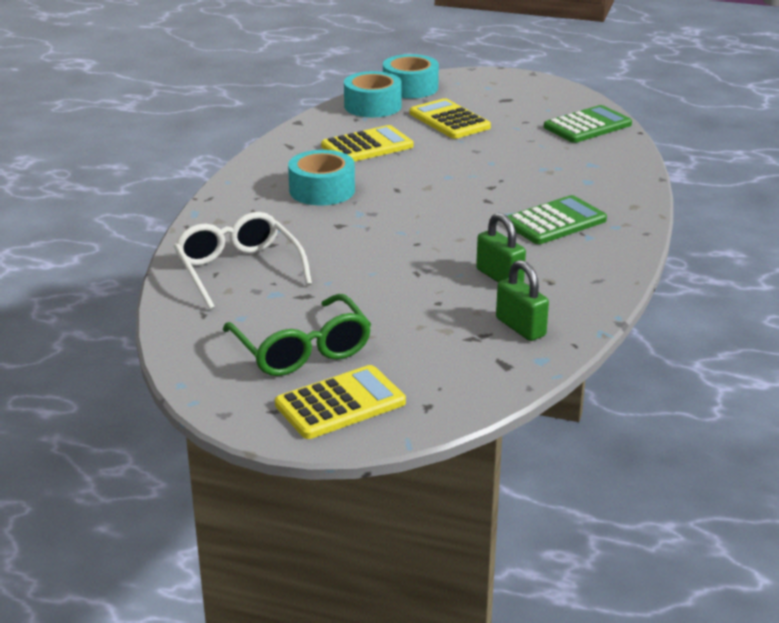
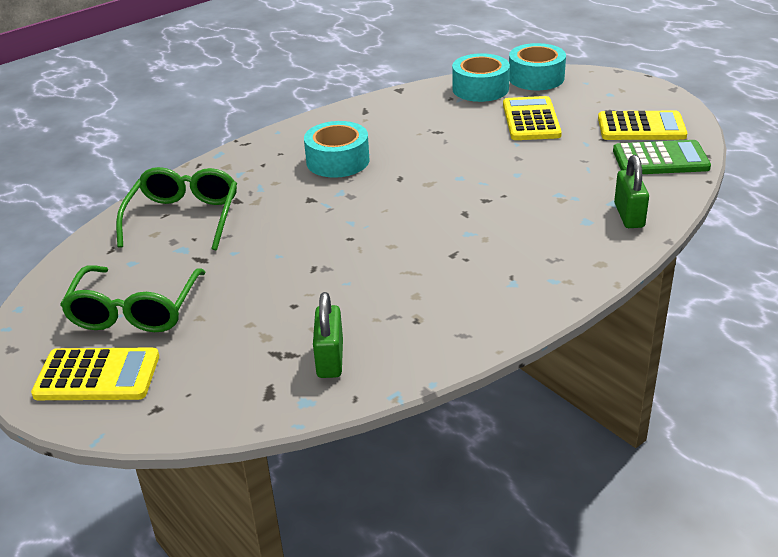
camera: 35 degrees right, 5 degrees up
(239, 271) = (183, 218): white glasses -> green glasses
(367, 146) = (427, 128): yellow calculator -> yellow calculator (641, 127)
(499, 277) = (377, 298): green padlock -> green padlock (629, 215)
(555, 222) = (500, 256): green calculator -> none

